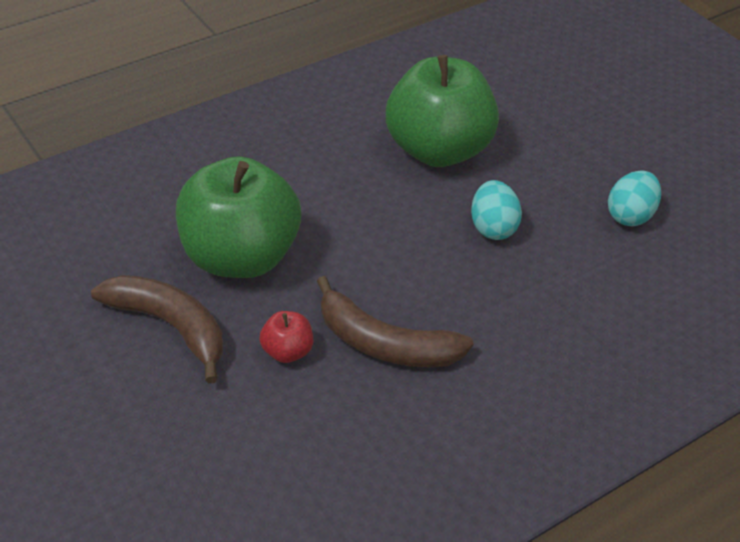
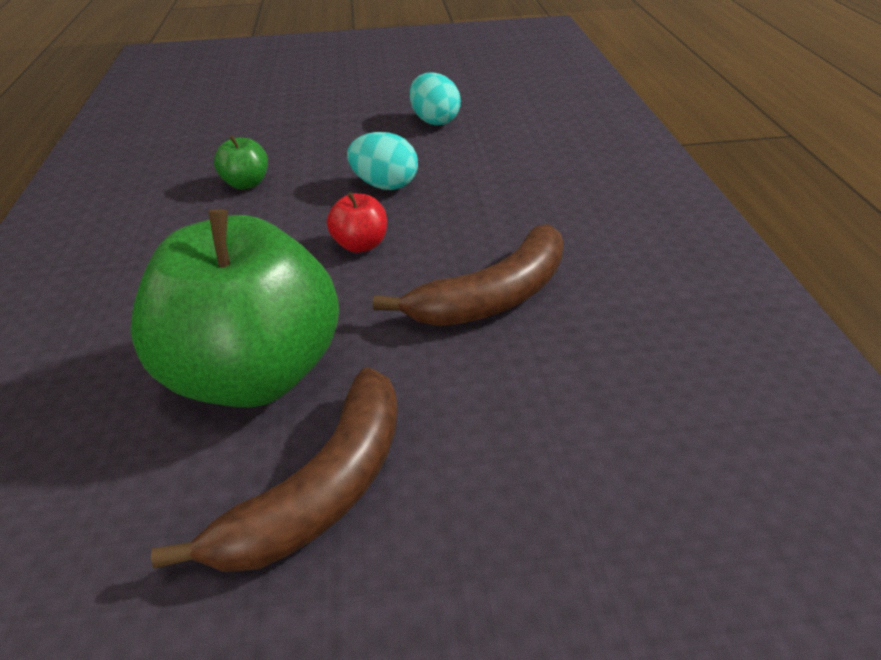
camera: 60 degrees left, 5 degrees down
(170, 326) = (322, 490): brown banana -> brown banana turned 150 degrees clockwise
(287, 352) = (454, 379): red apple -> red apple (360, 245)
(438, 150) = (246, 184): green apple -> green apple, size x0.40

